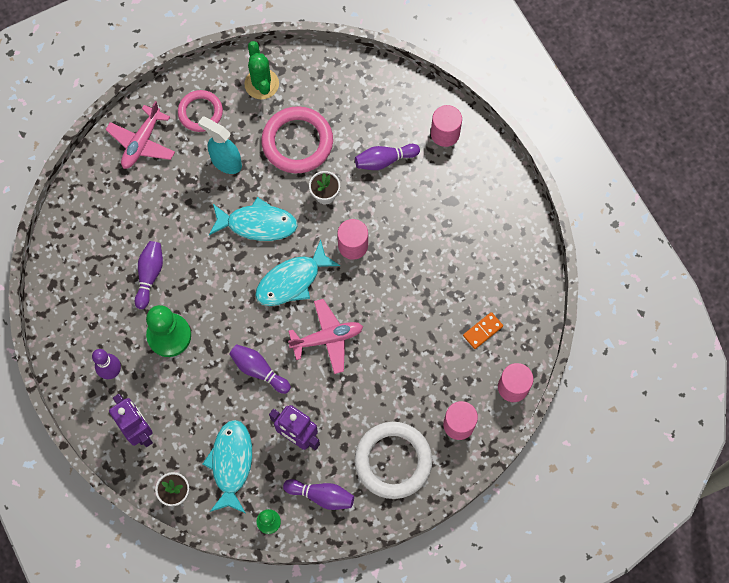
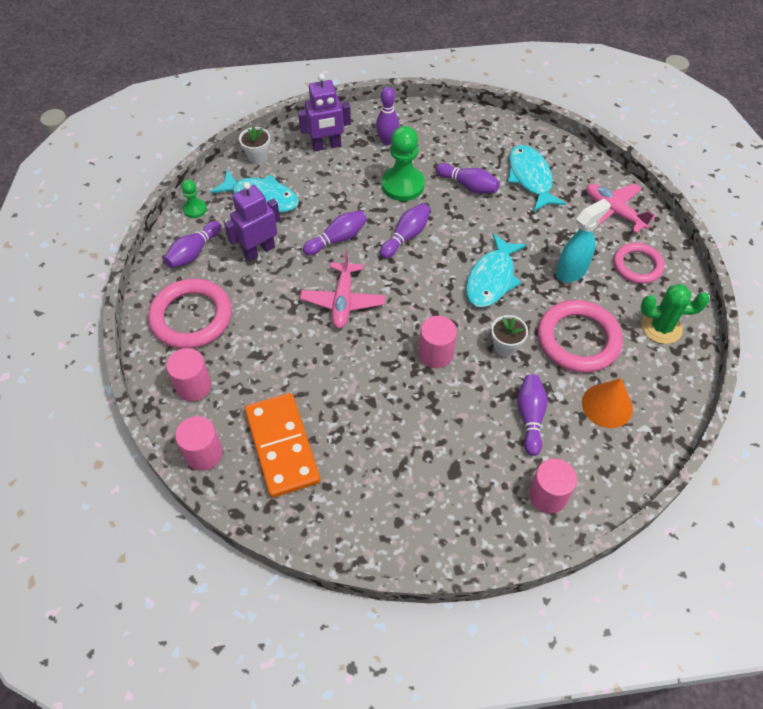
camera: 110 degrees right, 15 degrees down
(234, 311) = (406, 236): none -> purple bowling pin
(292, 281) = (417, 290): turquoise fish -> turquoise fish (530, 178)
(352, 109) = (607, 405): none -> orange cone
(393, 461) = (191, 317): white ring -> pink ring
(482, 331) = (282, 446): orange domino -> orange domino, size x2.22

